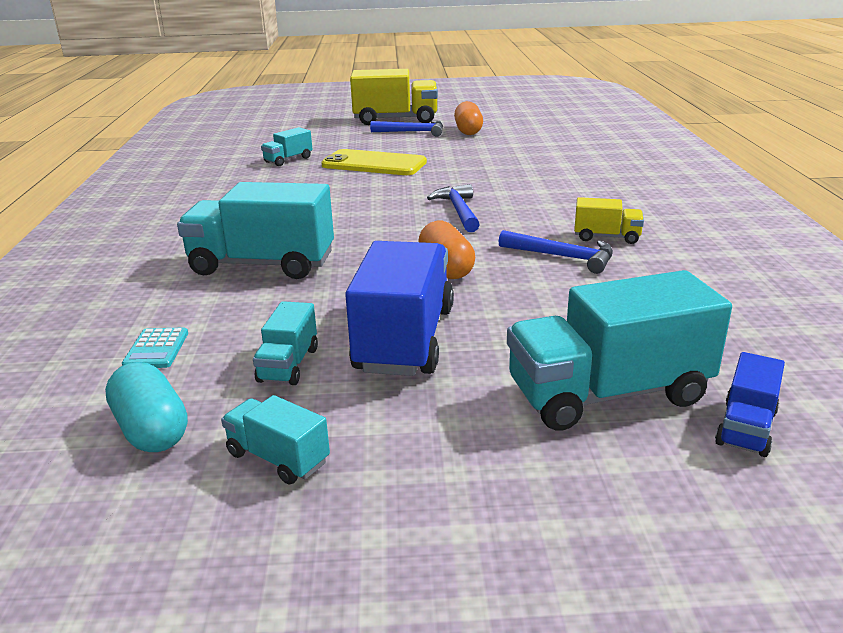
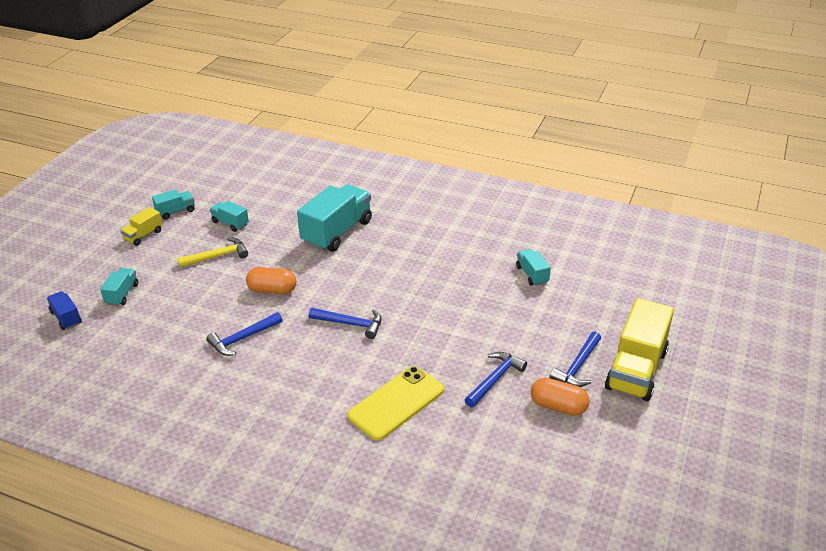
camera: 115 degrees right, 10 degrees up
(151, 430) = (220, 190): turquoise capsule -> none
(156, 349) = (277, 195): turquoise calculator -> none
(374, 164) = (488, 315): yellow phone -> yellow phone (396, 403)
(405, 339) = (217, 256): blue truck -> yellow hammer
(463, 149) = (495, 379): none -> blue hammer
(606, 237) = (249, 371): yellow truck -> yellow truck (143, 235)
(607, 394) = (122, 294): turquoise truck -> turquoise truck, size x0.49

